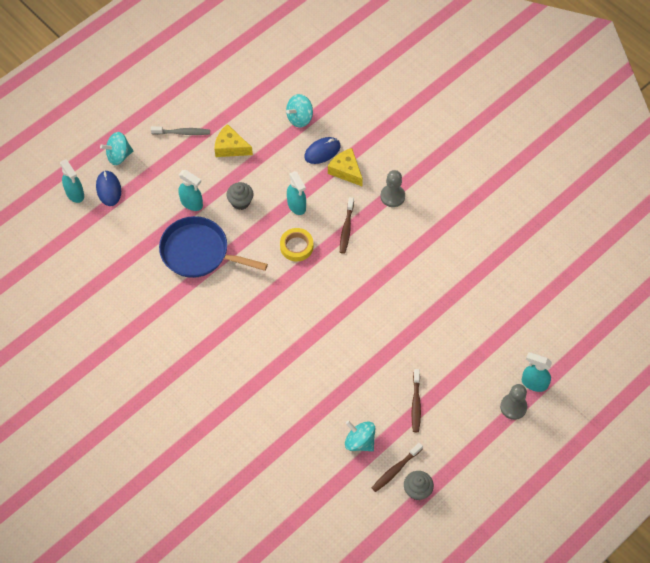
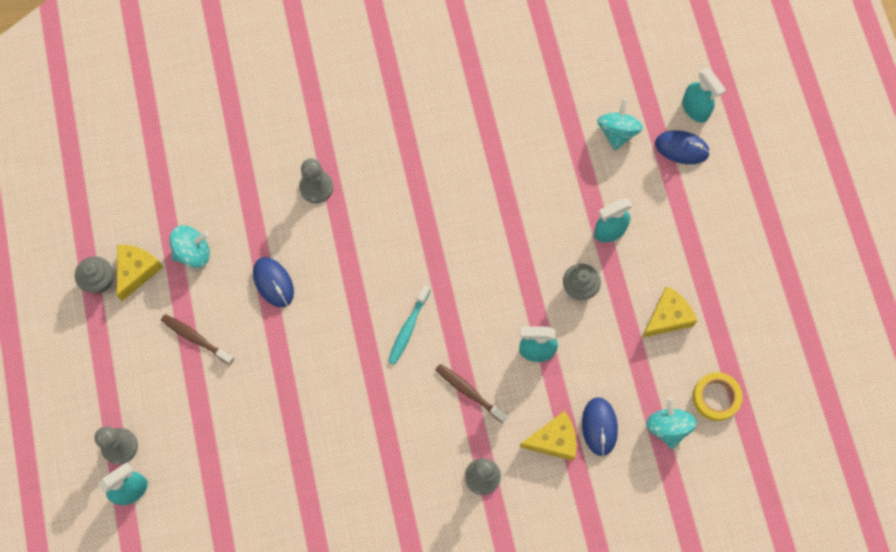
camera: 120 degrees right, 10 degrees up
(75, 194) = (695, 109): turquoise spray bottle -> turquoise spray bottle turned 120 degrees counterclockwise
(119, 155) = (725, 181): turquoise spinning top -> turquoise spinning top (617, 132)
(182, 133) = (721, 271): grey toothbrush -> none
(198, 252) = (536, 205): blue pan -> none
(265, 390) = (316, 187): none -> grey pawn
(296, 246) = (478, 319): yellow tape -> yellow tape (716, 397)
(328, 283) = (408, 328): none -> turquoise toothbrush
(348, 378) = (273, 282): none -> blue mouse
(395, 470) = (136, 271): brown toothbrush -> yellow cheese

